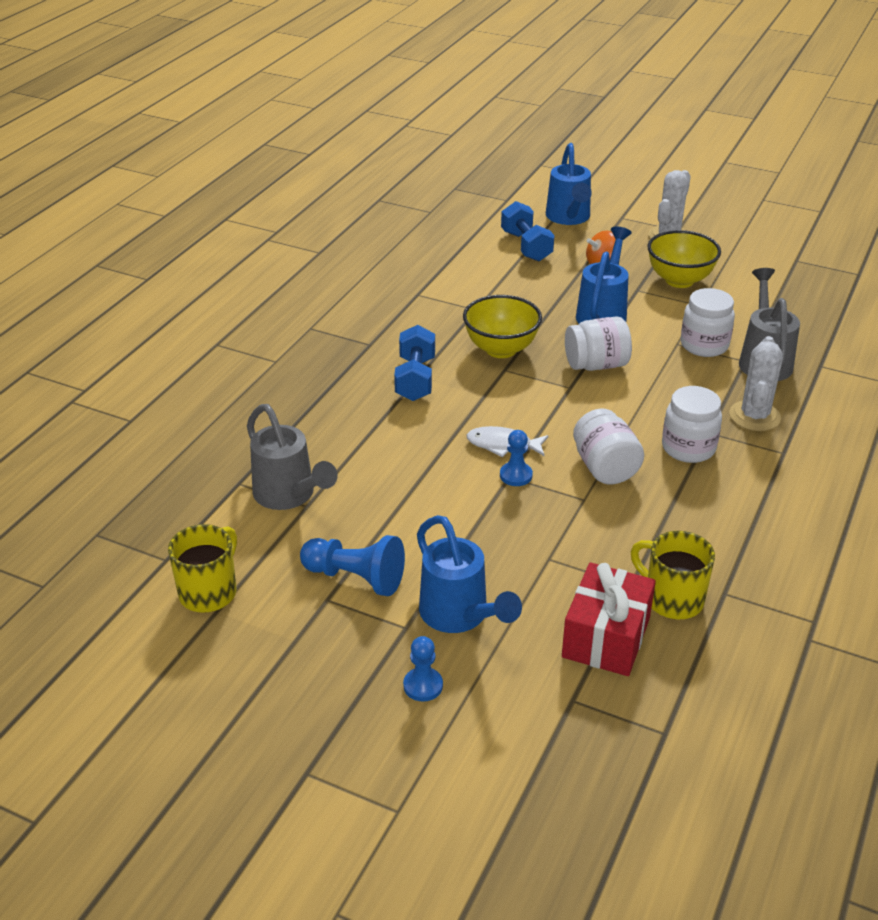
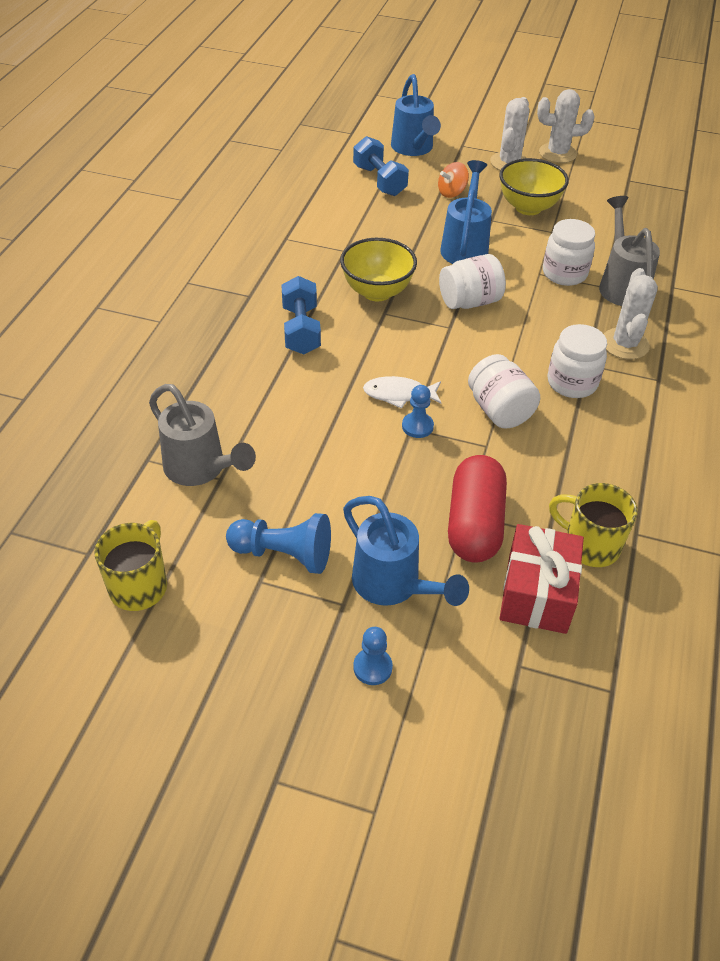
camera: 10 degrees left, 10 degrees up
(555, 568) = (474, 524): none -> red capsule
(723, 230) = (557, 153): none -> white cactus

